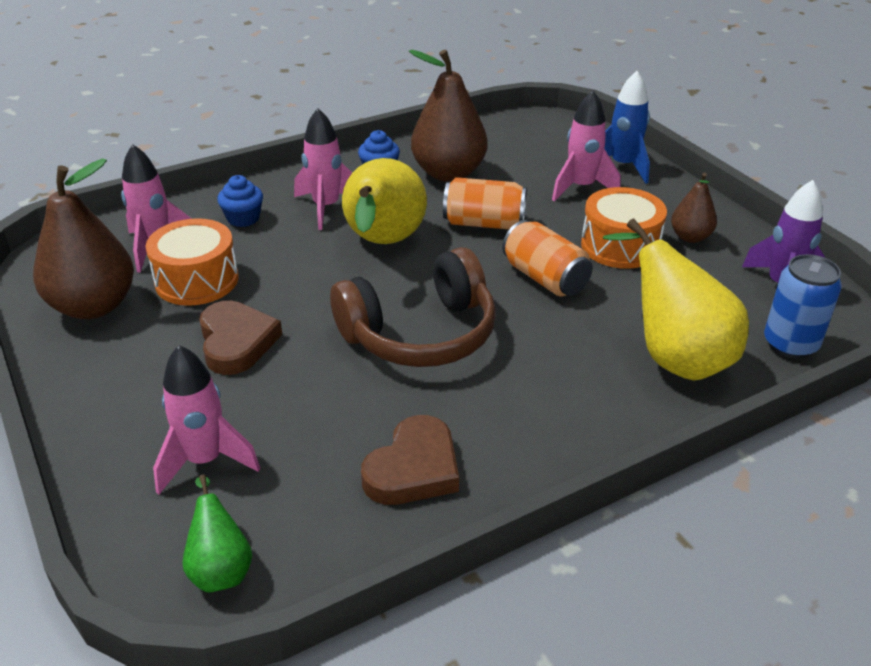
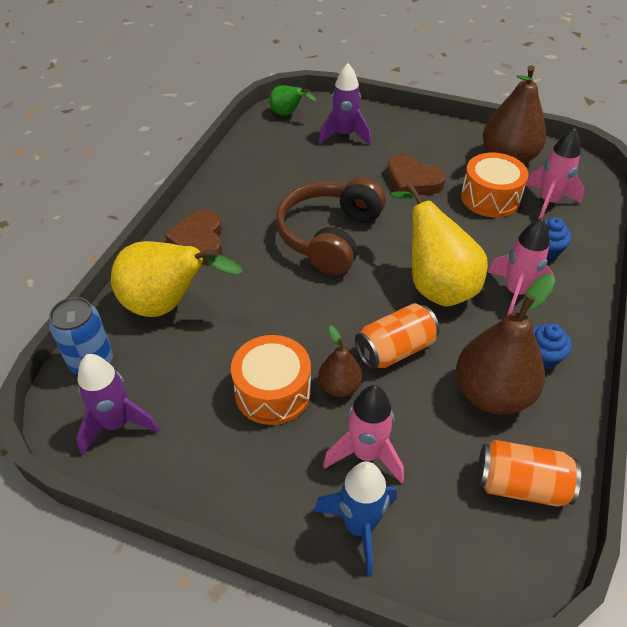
camera: 140 degrees right, 10 degrees up
(205, 461) = (344, 135): pink rocket -> purple rocket
(413, 468) = (256, 175): brown heart -> brown heart (199, 241)
(545, 278) = (299, 321): orange can -> orange can (520, 485)
(690, 237) = (222, 443): brown pear -> brown pear (339, 387)

